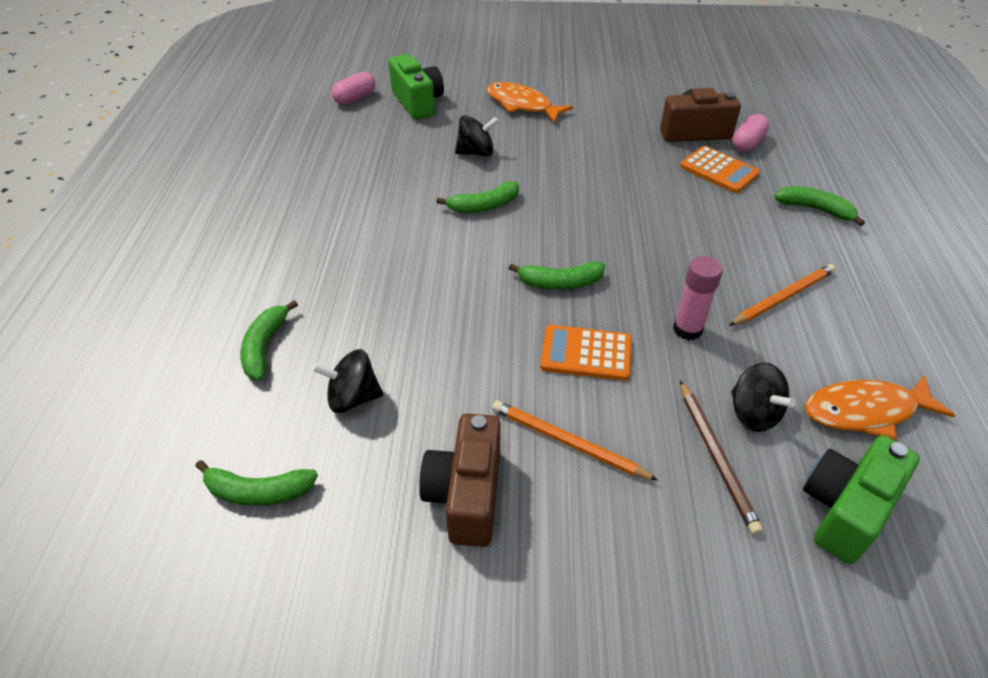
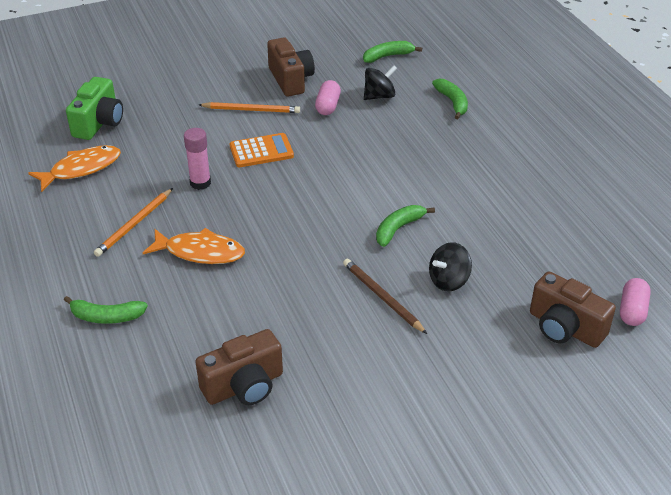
camera: 155 degrees right, 5 degrees down
(418, 102) = (565, 328): green camera -> brown camera
(522, 105) = (453, 364): orange fish -> orange fish (200, 252)
(560, 283) = (301, 187): green banana -> none
(716, 456) = (169, 125): brown pencil -> brown pencil (382, 297)
(719, 170) = (205, 336): orange calculator -> none
(747, 143) = (180, 388): pink capsule -> pink capsule (328, 106)
(753, 413) = (150, 149): black spinning top -> none

